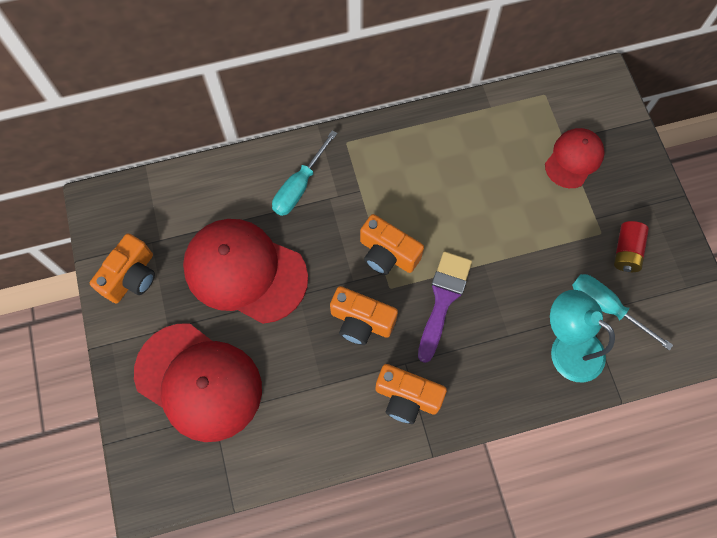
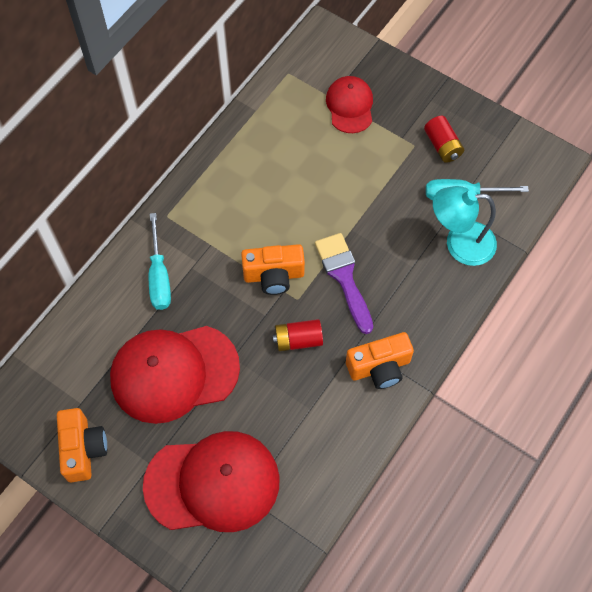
camera: 40 degrees left, 5 degrees down
(361, 322) = (298, 340): orange camera -> red battery

